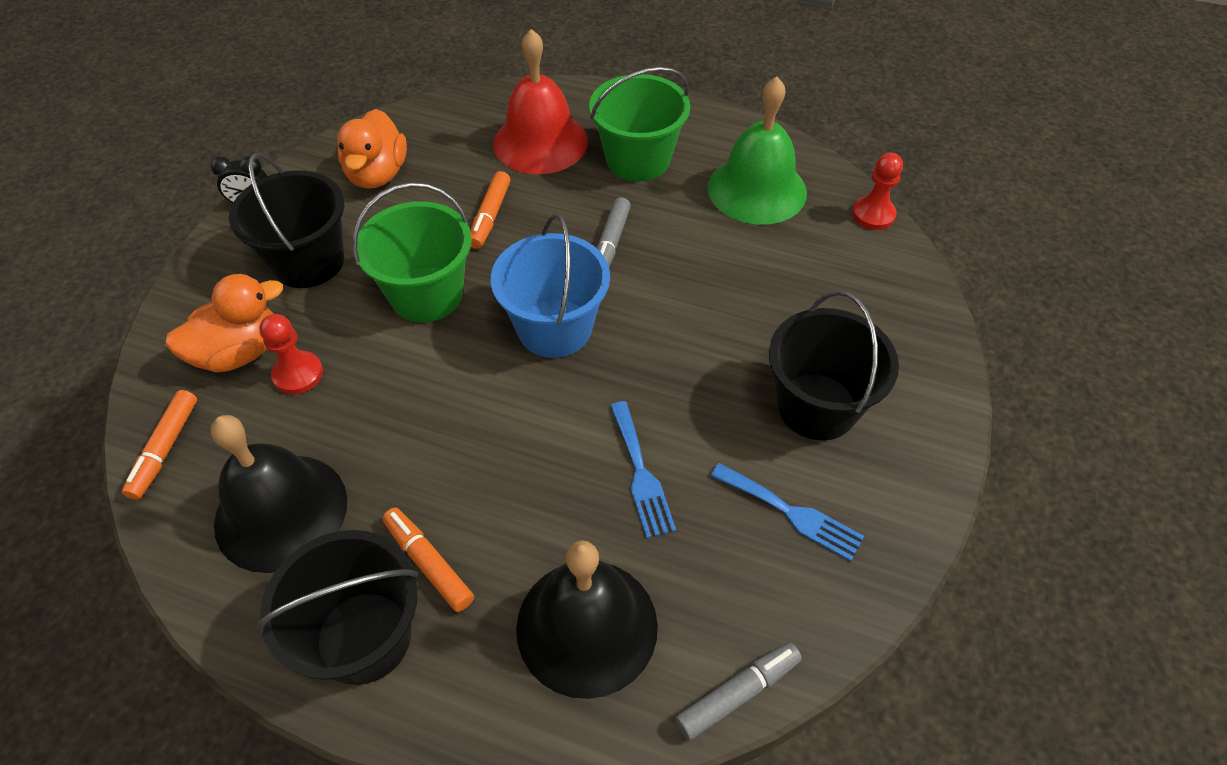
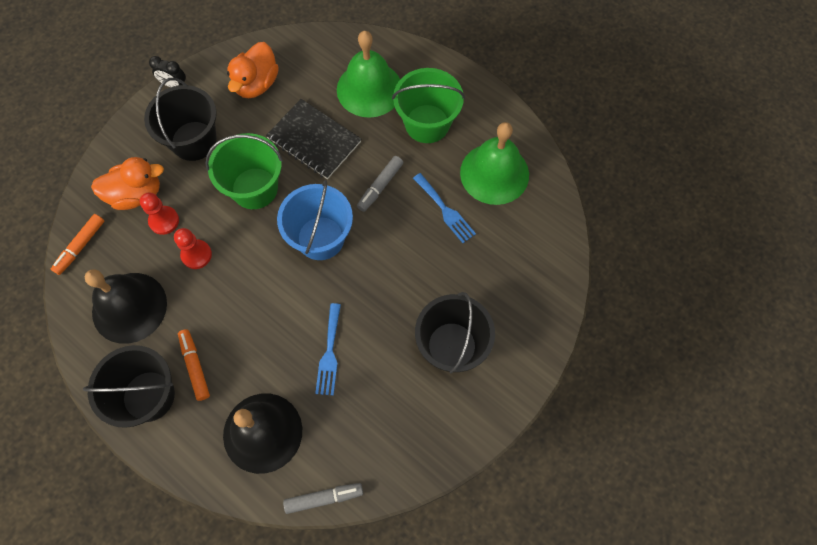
camera: 20 degrees right, 15 degrees up
(490, 216) = (314, 140): orange marker -> black notebook
(540, 142) = (369, 89): red bell -> green bell
(791, 513) = (402, 408): blue fork -> blue fork (445, 210)
(873, 214) = (562, 219): red pawn -> red pawn (196, 255)

